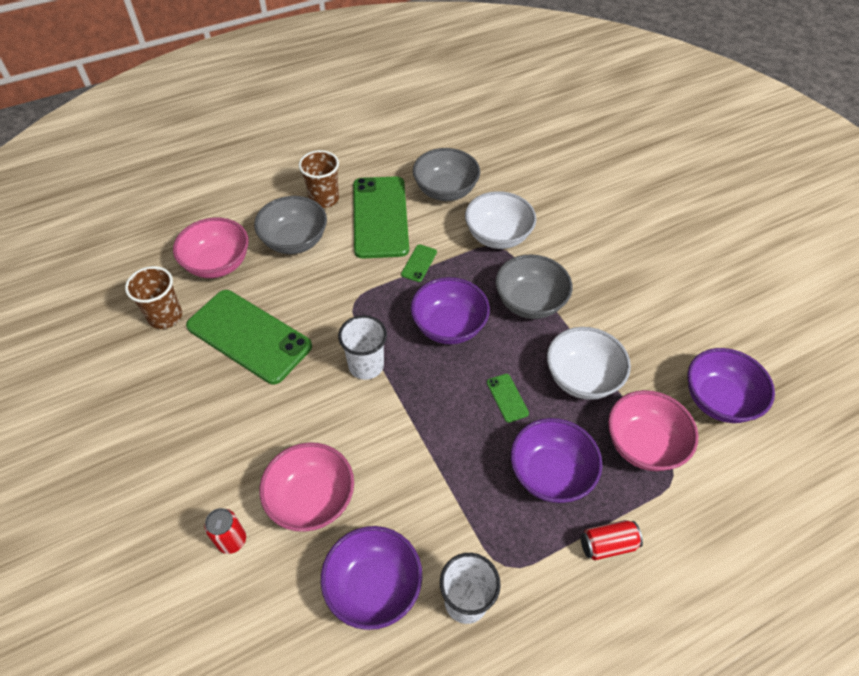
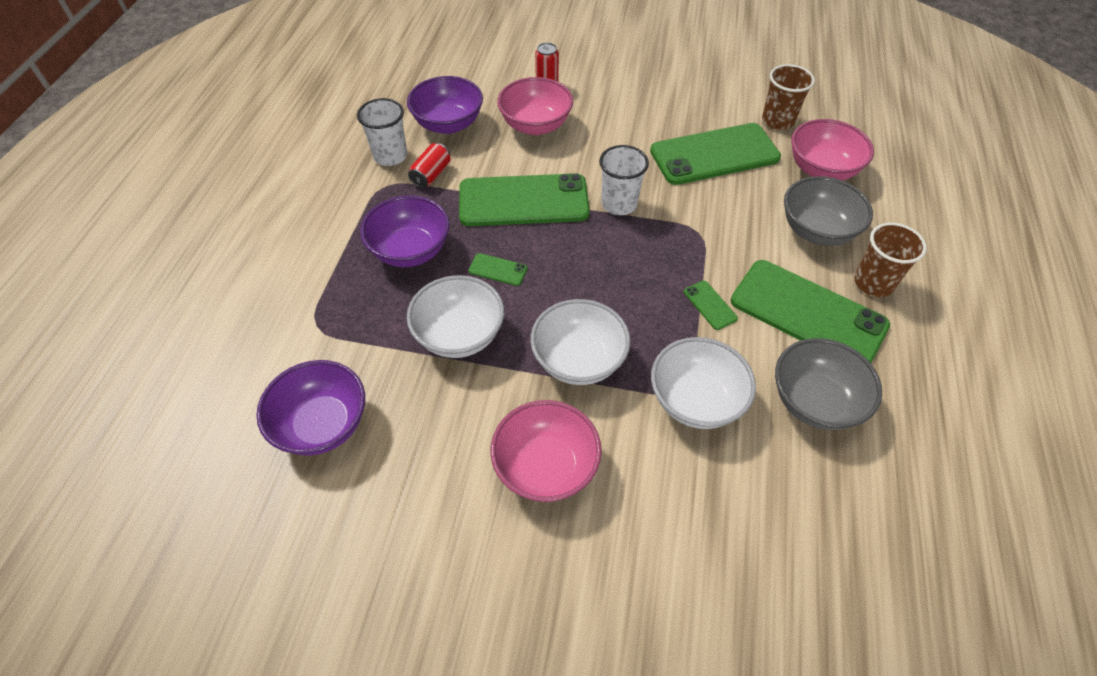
camera: 130 degrees right, 0 degrees up
(422, 433) = (523, 201): none -> green phone
(449, 326) = (609, 279): purple bowl -> none
(529, 302) = (578, 360): grey bowl -> white bowl
(607, 544) = (329, 244): red can -> red can (431, 174)
(643, 444) = (359, 327): pink bowl -> pink bowl (546, 467)

